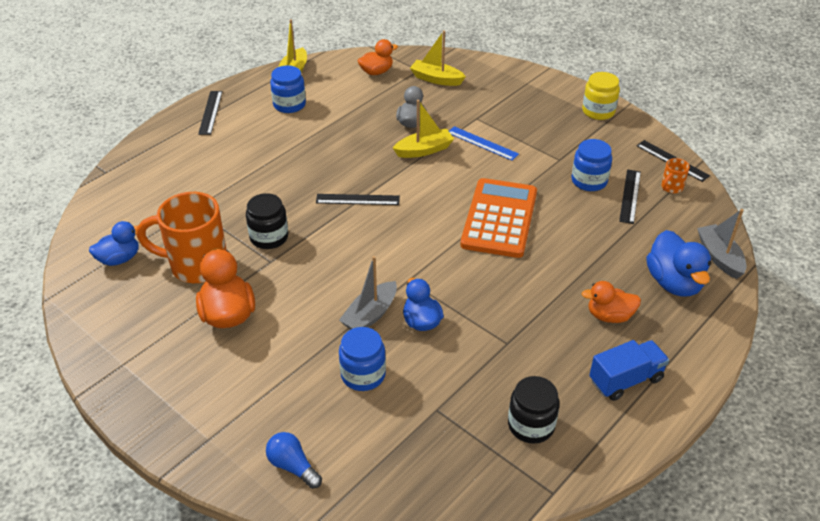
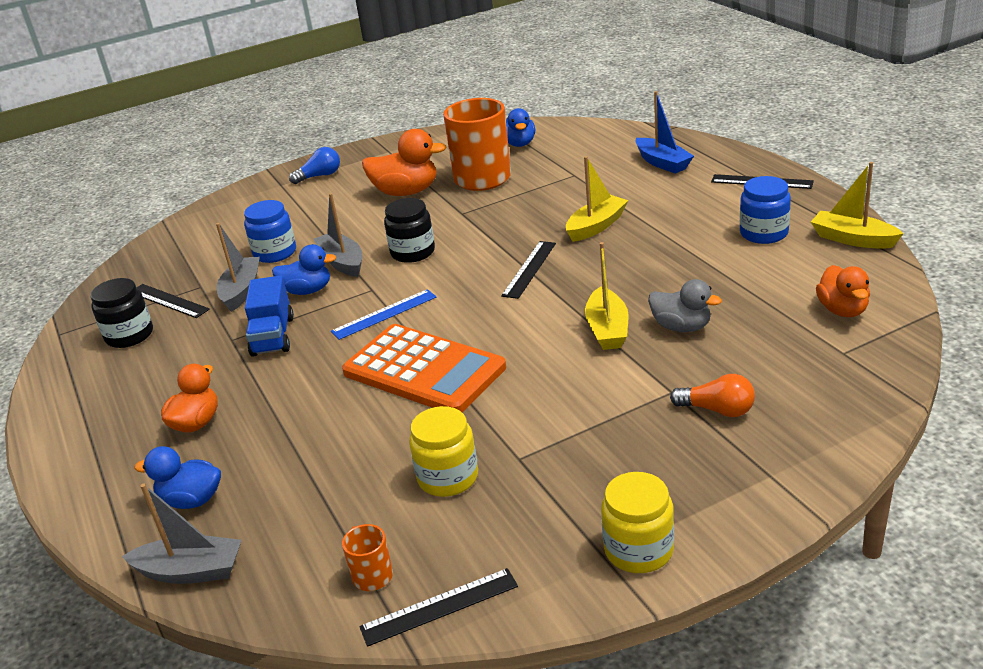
camera: 115 degrees right, 10 degrees down
(173, 162) = (662, 163): none -> blue boat
(269, 237) = (499, 213): black jar -> black jar (413, 252)
(293, 466) = (220, 217): blue light bulb -> blue light bulb (320, 176)
(435, 370) = (241, 291): none -> grey boat
(436, 79) = (806, 367): yellow boat -> yellow boat (596, 226)
(482, 143) = (599, 385): blue ruler -> blue ruler (384, 314)
(485, 102) = (717, 410): none -> orange light bulb
(589, 181) = (448, 477): blue jar -> yellow jar
(625, 380) = (109, 410): blue truck -> blue truck (273, 336)
(630, 196) = (385, 514): black ruler -> black ruler (168, 301)
(674, 283) = (191, 500): blue duck -> blue duck, size x0.67

